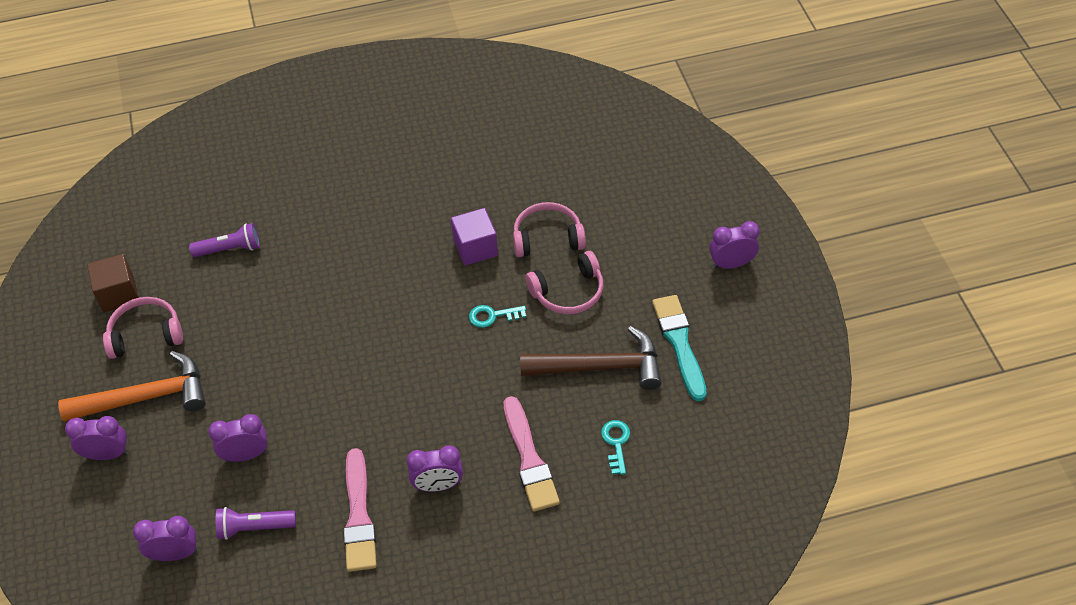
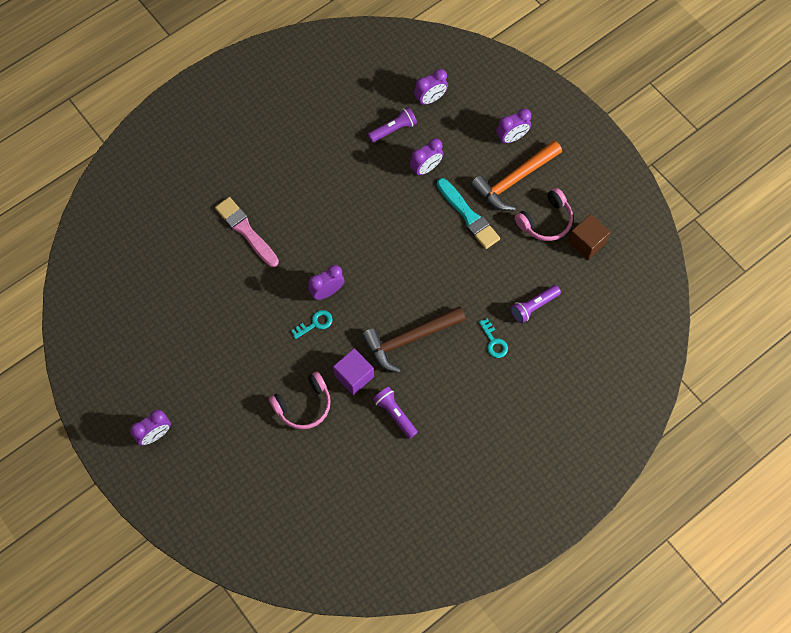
camera: 155 degrees right, 15 degrees up
(359, 516) = (335, 158): pink brush -> none
(438, 485) = (296, 193): purple clock -> purple clock (327, 292)
(450, 198) = (395, 414): none -> purple flashlight
(568, 292) = (269, 363): pink headphones -> none
(600, 367) = (224, 312): brown hammer -> brown hammer (409, 339)
(616, 443) = (193, 261): turquoise key -> turquoise key (493, 342)
(679, 343) = (174, 351): turquoise brush -> turquoise brush (468, 216)

